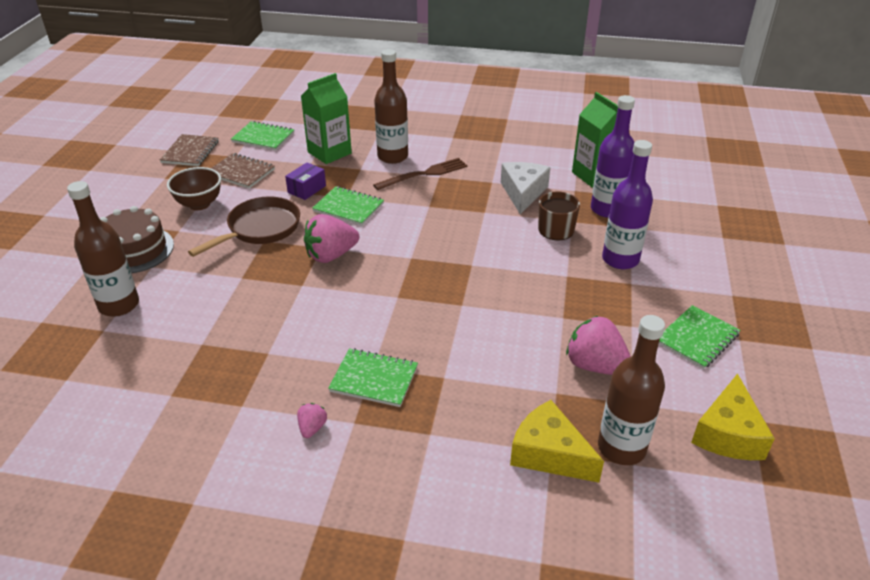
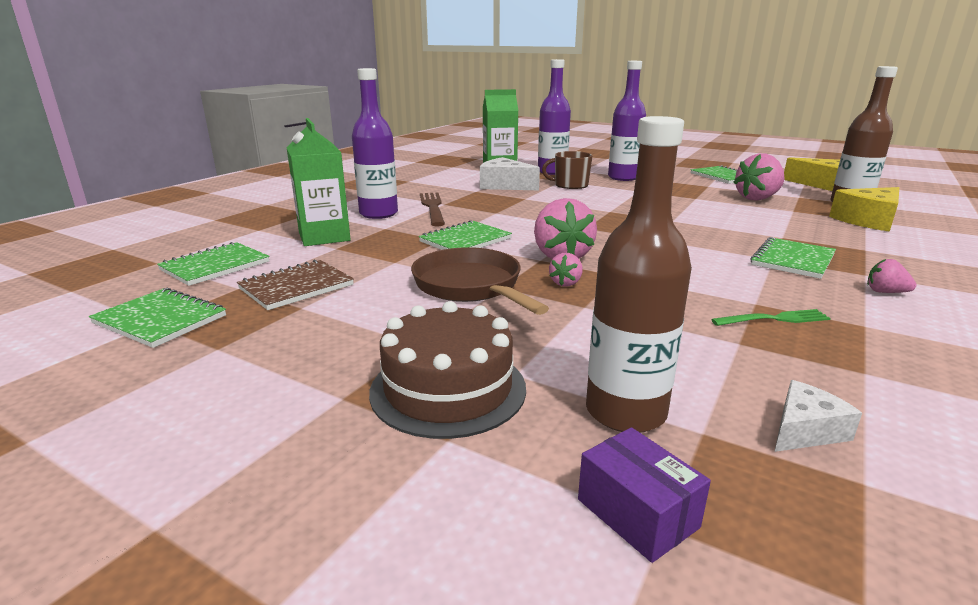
camera: 70 degrees left, 15 degrees down
(106, 364) = (805, 430): none -> white cheese
(190, 152) = (160, 320): brown notebook -> green notebook
(199, 204) = (353, 322): brown bowl -> none
(241, 361) = (774, 319): none -> green fork
(278, 265) = (566, 283): none -> pink strawberry
(307, 189) = (398, 254): purple box -> purple box (637, 513)
(392, 156) = (378, 214): brown bottle -> purple bottle

